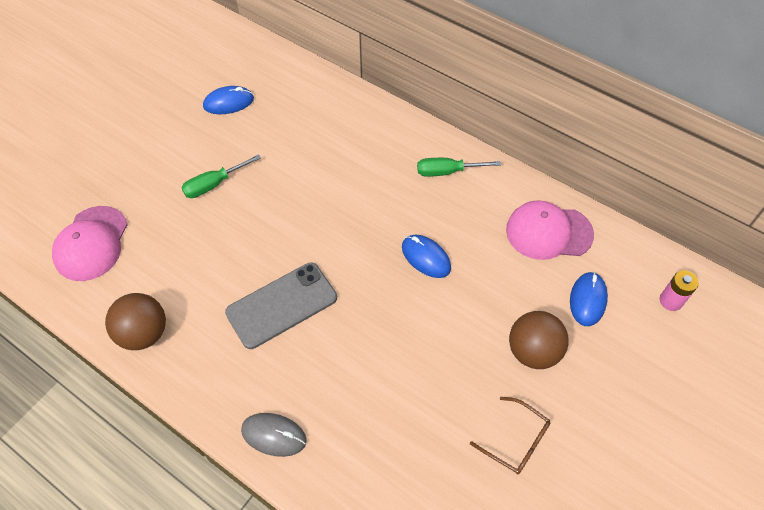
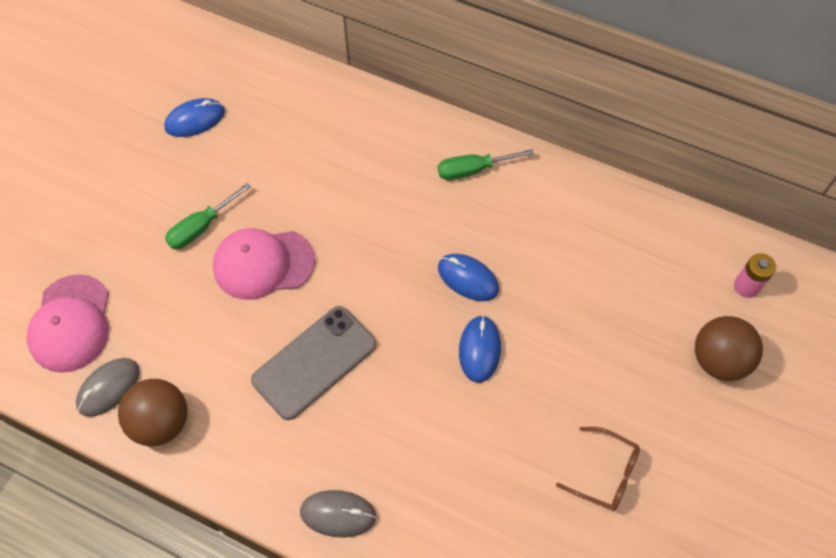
camera: 10 degrees left, 5 degrees up
(108, 299) = (109, 388): none -> grey mouse
(533, 351) = (606, 369): brown ball -> brown ball (718, 360)
(548, 232) = (601, 226): pink cap -> pink cap (263, 264)
(588, 300) = (656, 300): blue mouse -> blue mouse (479, 350)

